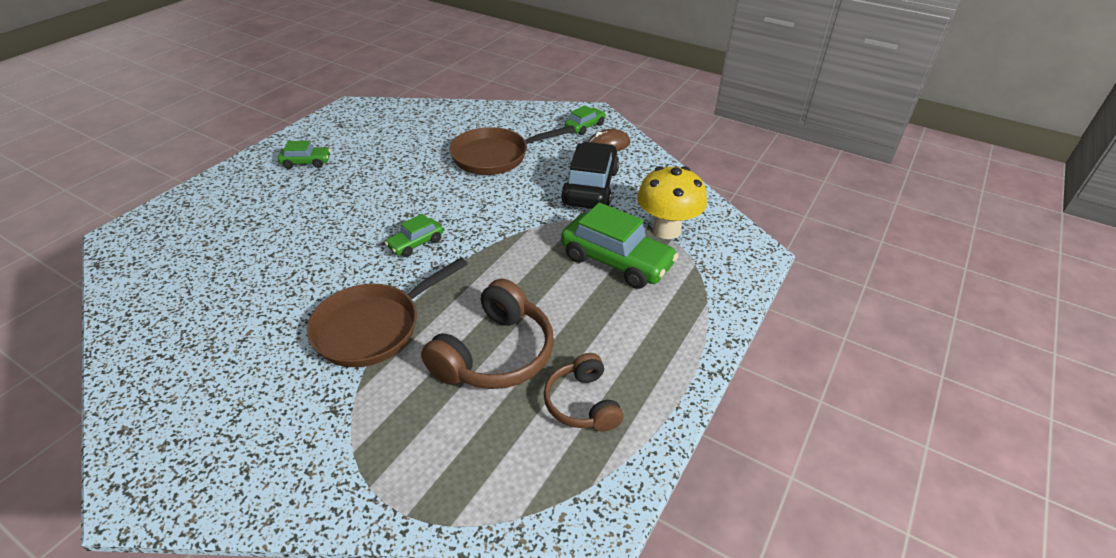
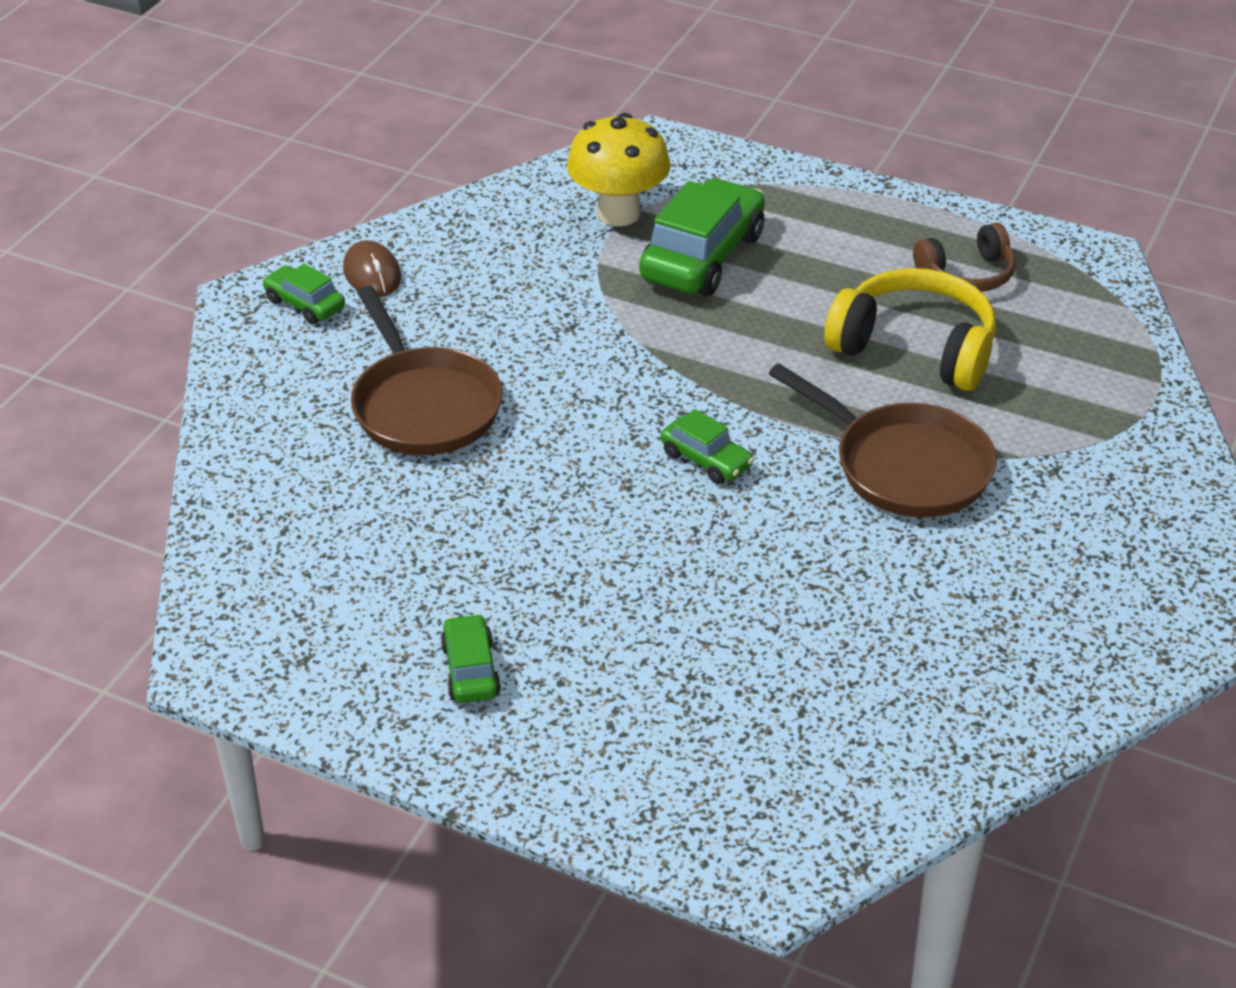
camera: 95 degrees left, 0 degrees up
(495, 354) = (915, 348): brown headphones -> yellow headphones
(590, 187) = (515, 288): black car -> none

